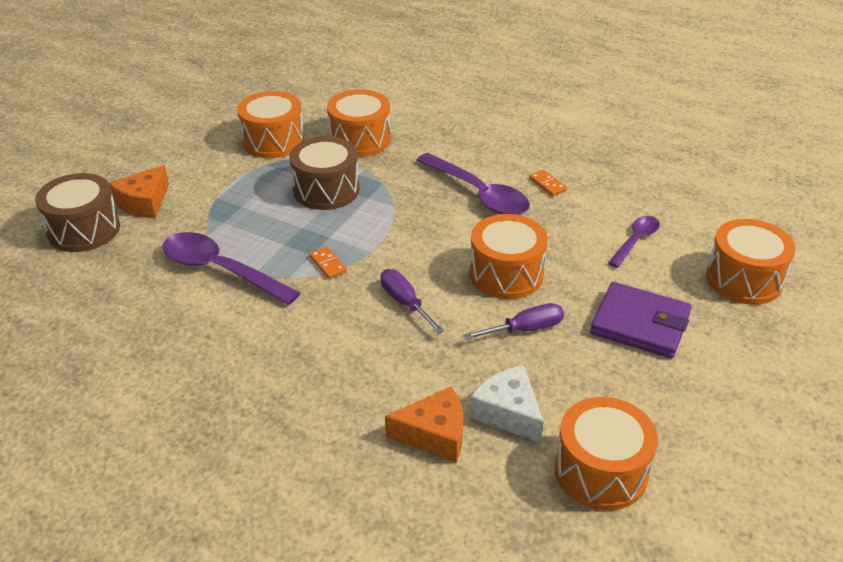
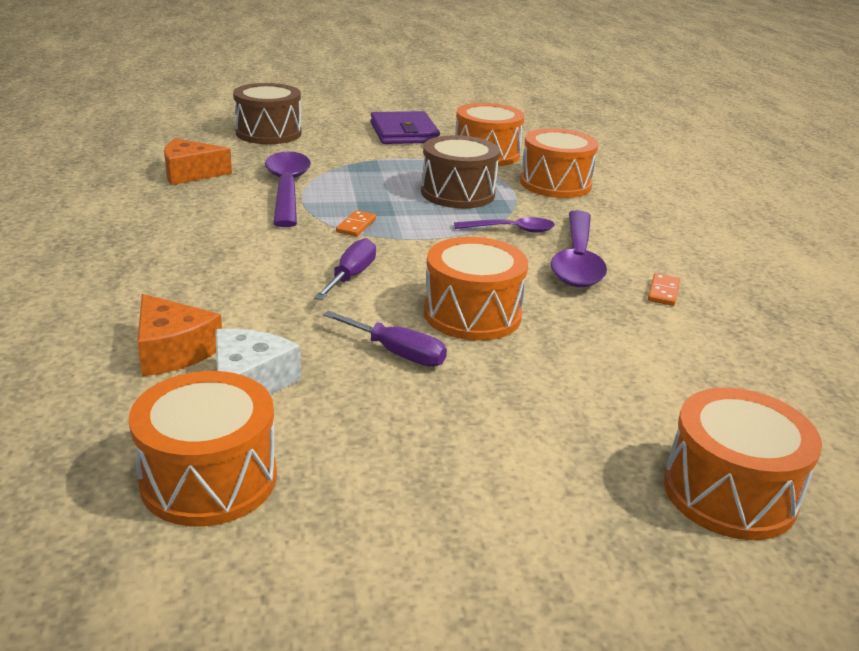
camera: 50 degrees right, 10 degrees down
(144, 202) = (330, 139): orange cheese -> orange cheese (190, 173)
(635, 241) = (663, 379): purple spoon -> purple spoon (510, 230)
(640, 324) = (510, 429): purple wallet -> purple wallet (404, 133)

